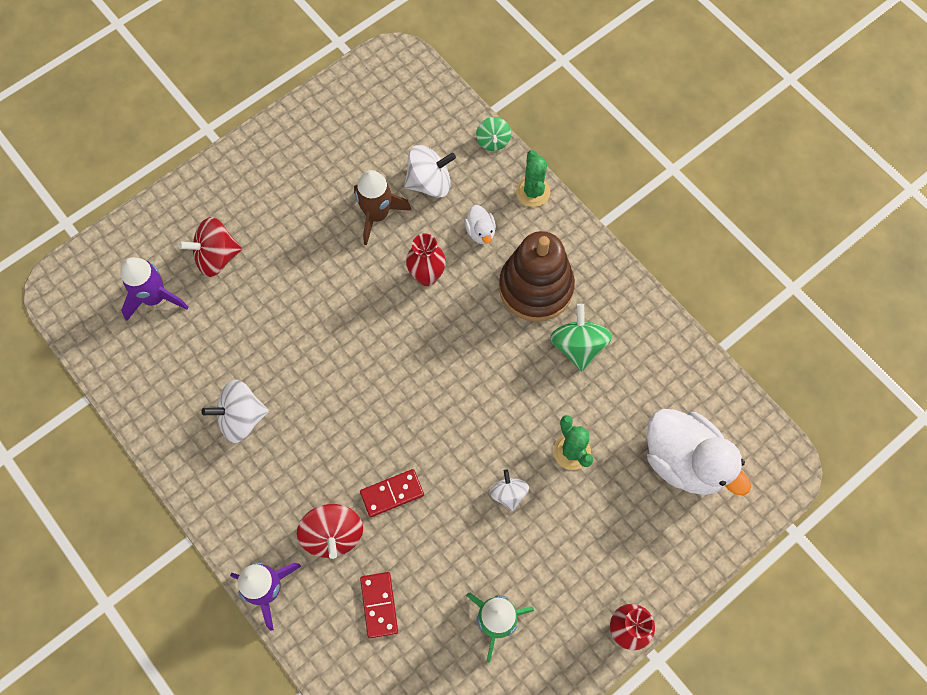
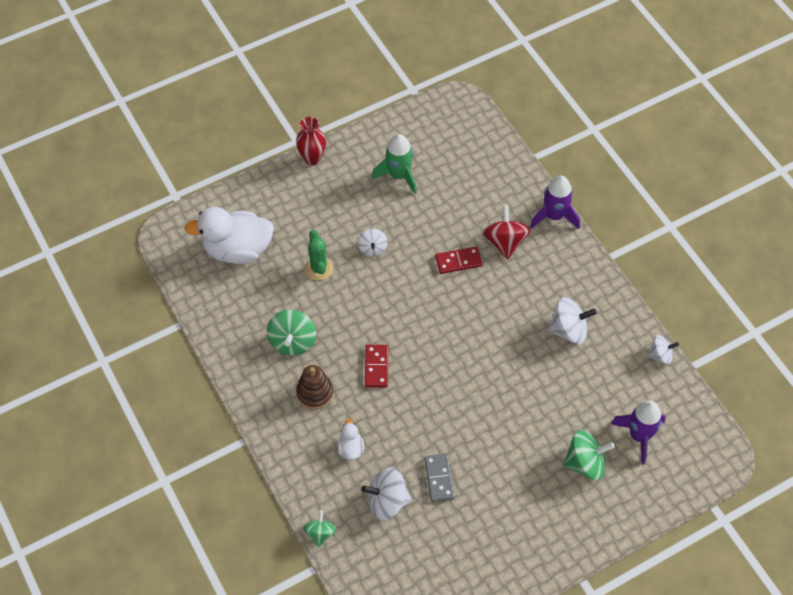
camera: 170 degrees left, 10 degrees down
(126, 403) = (660, 355): none -> white spinning top
(216, 257) = (585, 463): red spinning top -> green spinning top
(377, 215) = (439, 478): brown rocket -> grey domino
(379, 605) = (477, 196): red domino -> red domino (376, 367)
(427, 276) = (404, 417): red vase -> none
(533, 192) = (296, 477): green cactus -> none
(536, 287) = (315, 393): brown stacking toy -> brown stacking toy, size x0.58
(684, 461) = (237, 249): white duck -> white duck turned 60 degrees counterclockwise

